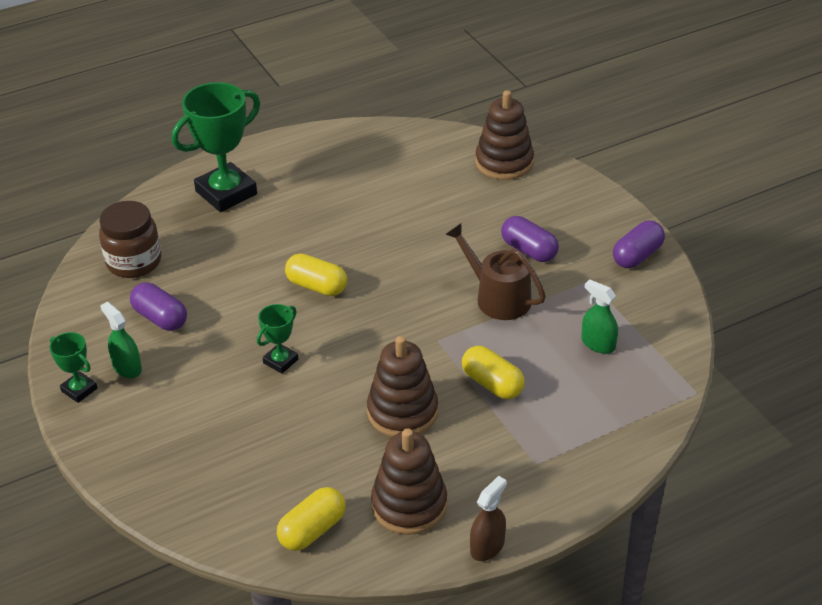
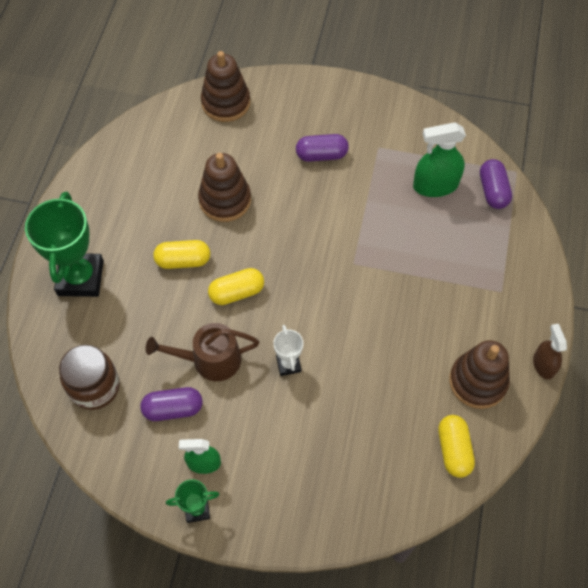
camera: 50 degrees left, 20 degrees up
(280, 361) = (288, 364): green trophy -> white trophy
(402, 412) = (398, 328): brown stacking toy -> brown stacking toy (225, 200)
(492, 384) = (418, 263): yellow capsule -> yellow capsule (183, 261)
(498, 297) = (347, 203): brown watering can -> brown watering can (210, 360)
(598, 344) = (435, 185): green spray bottle -> green spray bottle, size x1.61
(637, 256) = (381, 107): purple capsule -> purple capsule (493, 191)

